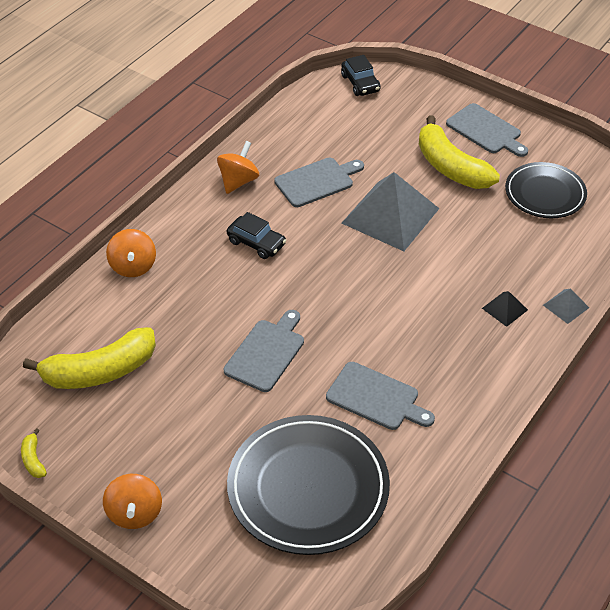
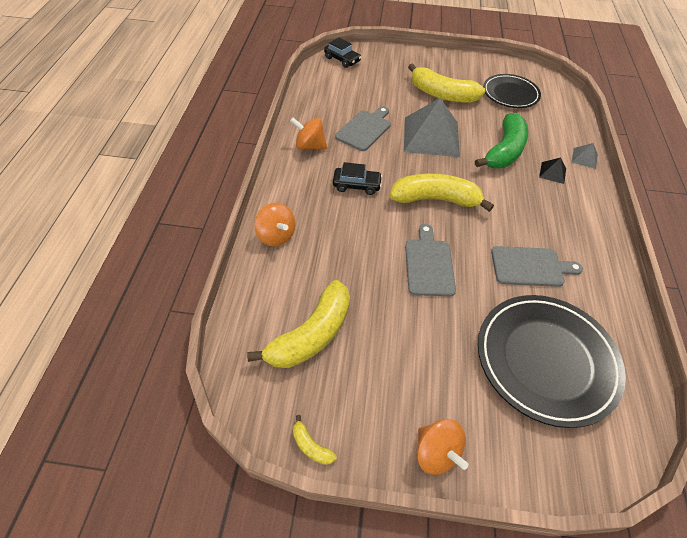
camera: 30 degrees left, 5 degrees up
(238, 181) = (309, 146): orange spinning top -> orange spinning top turned 75 degrees counterclockwise
(332, 289) = (435, 199): none -> yellow banana
(467, 263) = (504, 151): none -> green banana
(486, 130) = (443, 67): grey cutting board -> none

